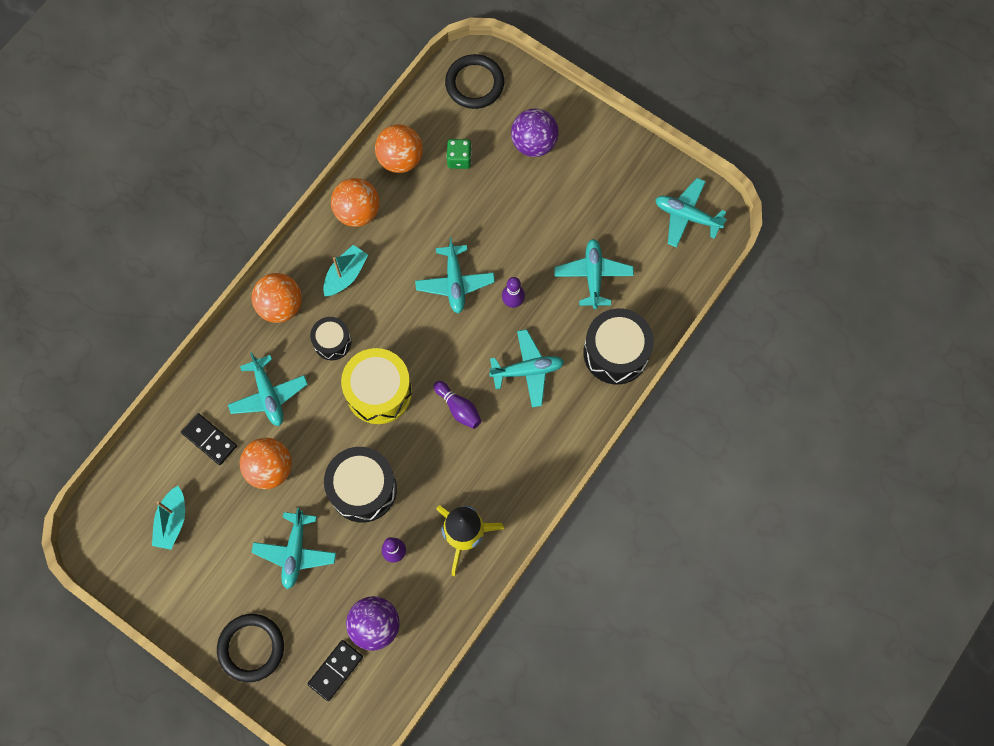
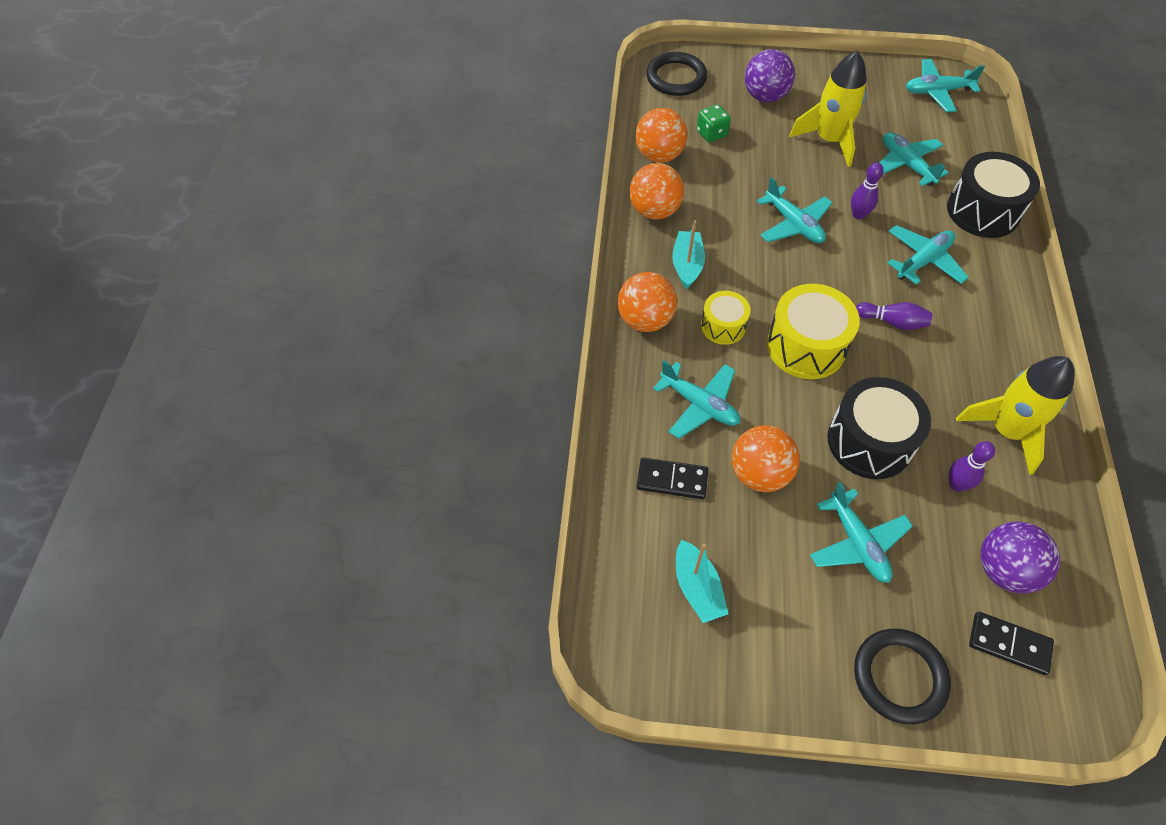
camera: 30 degrees left, 15 degrees down
(332, 342) = (723, 326): black drum -> yellow drum
(335, 670) = (1009, 644): black domino -> black domino turned 75 degrees counterclockwise
(550, 217) = (829, 140): none -> yellow rocket

